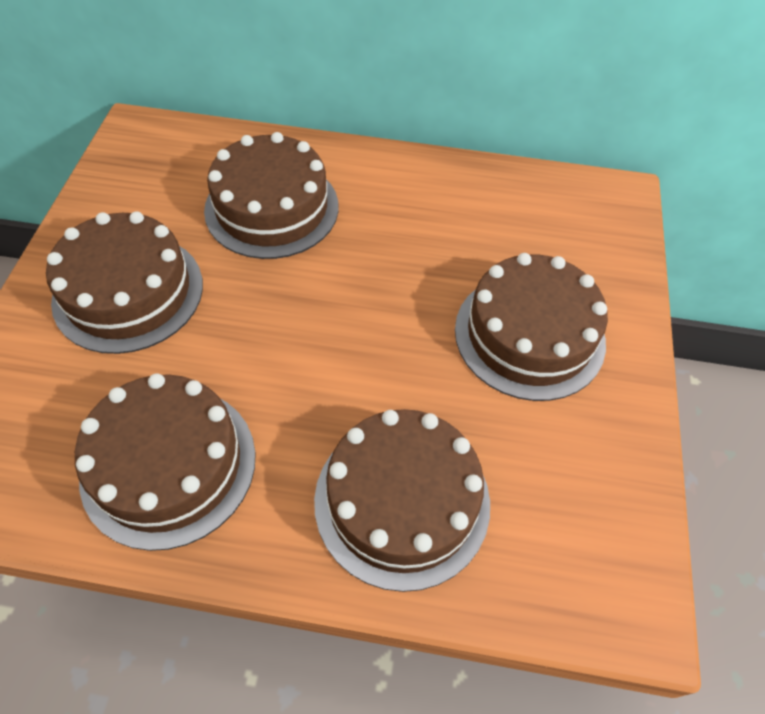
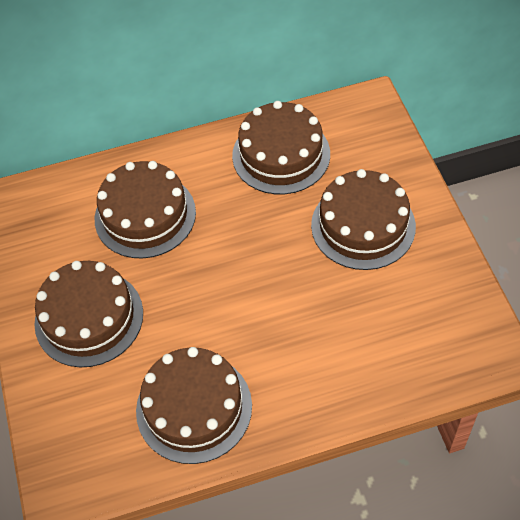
camera: 20 degrees left, 0 degrees up
(402, 501) = (343, 360): brown cake -> brown cake (281, 155)

